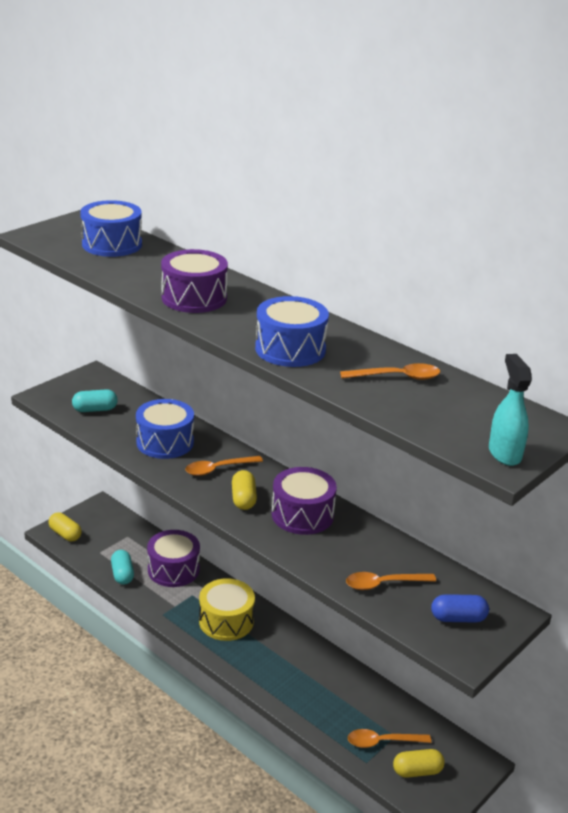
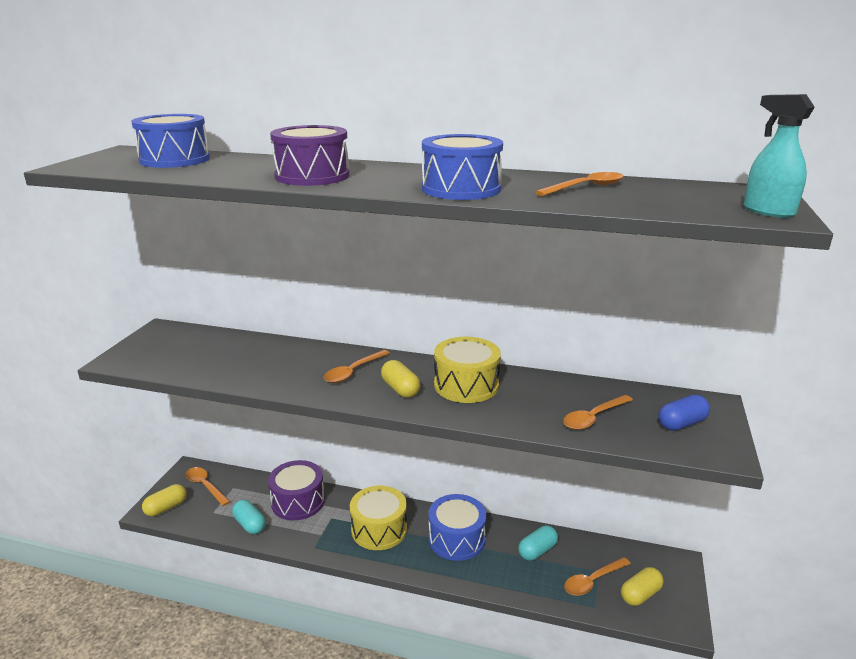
camera: 25 degrees left, 5 degrees down
(65, 534) = (166, 508): yellow capsule -> yellow capsule turned 60 degrees counterclockwise
(95, 409) = (184, 357): turquoise capsule -> turquoise capsule (537, 551)
(106, 526) = (205, 486): none -> orange spoon
(165, 442) = (281, 365): blue drum -> blue drum (456, 539)
(302, 515) = (466, 385): purple drum -> yellow drum

